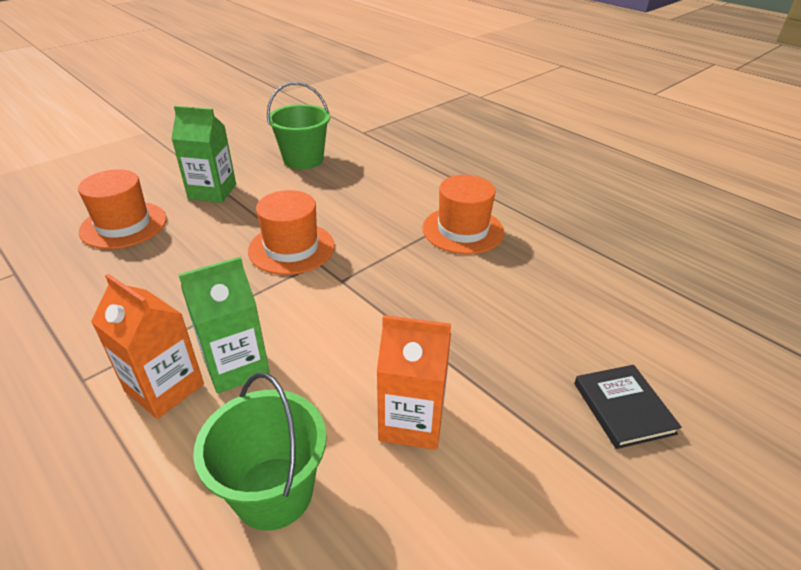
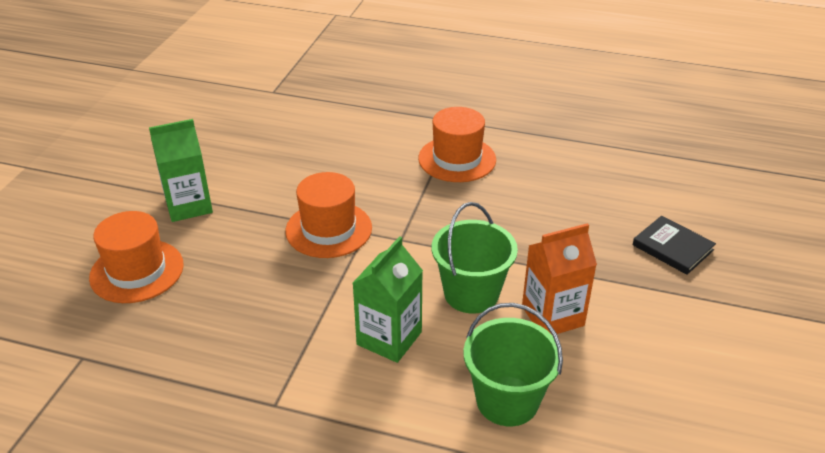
camera: 30 degrees left, 0 degrees up
(164, 388) = (351, 378): orange carton -> none
(303, 159) = (244, 141): green bucket -> green bucket (471, 293)

